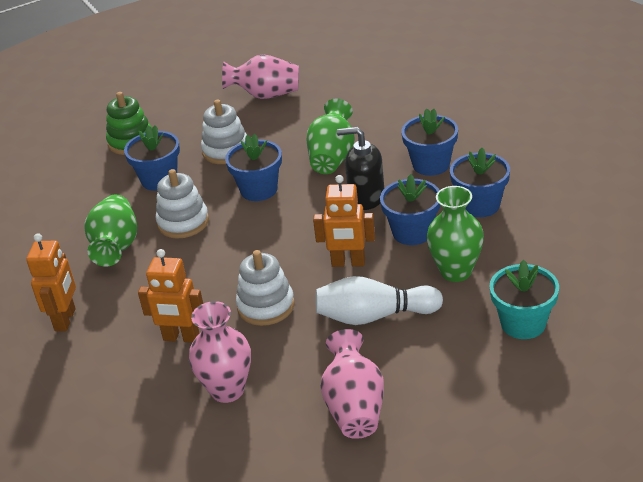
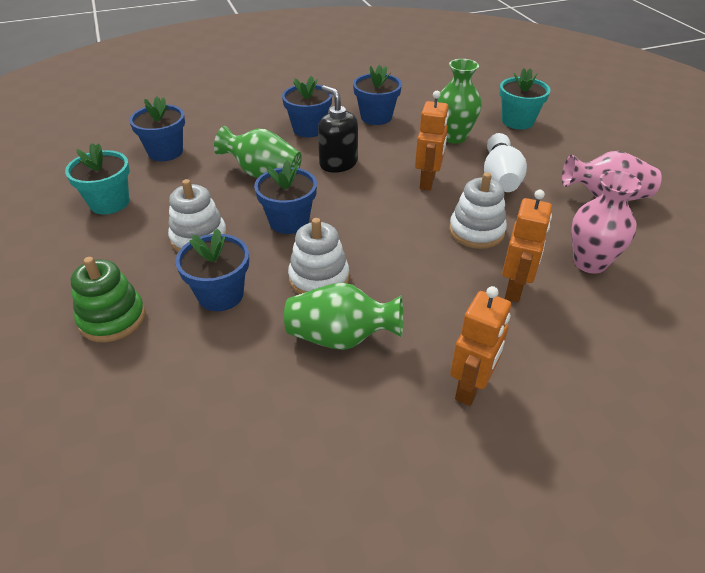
camera: 85 degrees left, 5 degrees up
(66, 319) = (470, 388): orange robot -> orange robot turned 105 degrees clockwise
(266, 95) = (109, 203): pink vase -> turquoise flower pot
(366, 198) = (338, 163): black soap dispenser -> black soap dispenser turned 120 degrees clockwise
(412, 232) = (398, 148): blue flower pot -> blue flower pot (165, 152)

